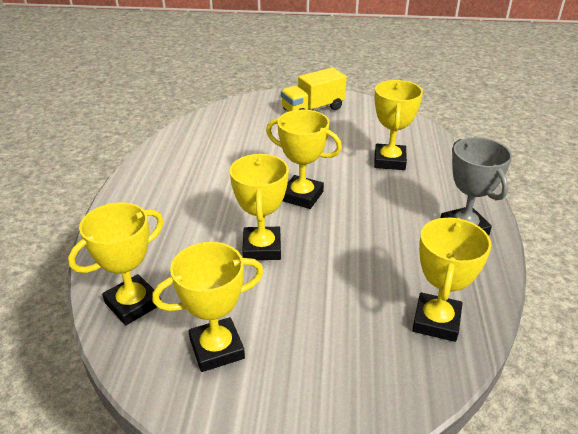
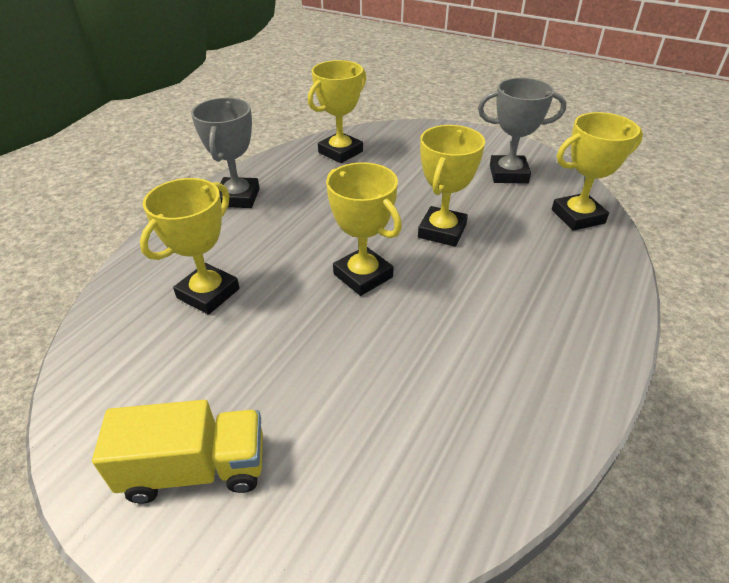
camera: 155 degrees left, 5 degrees up
(217, 349) = (508, 174): yellow trophy -> grey trophy

